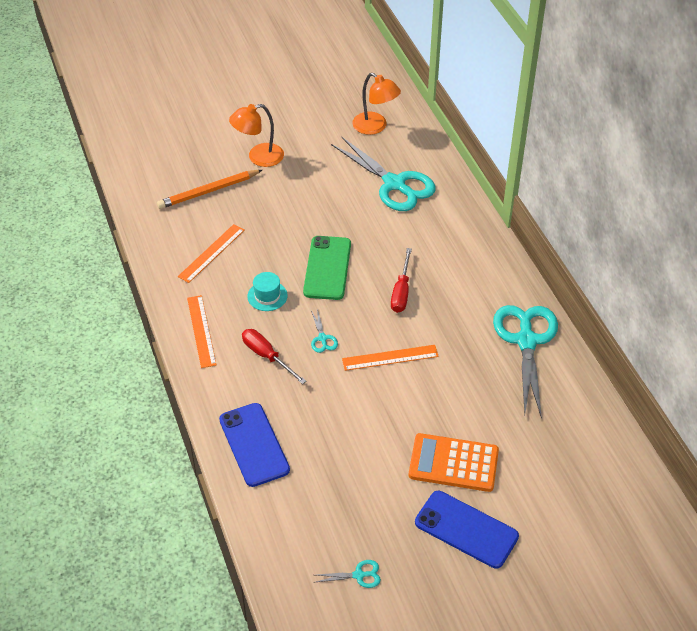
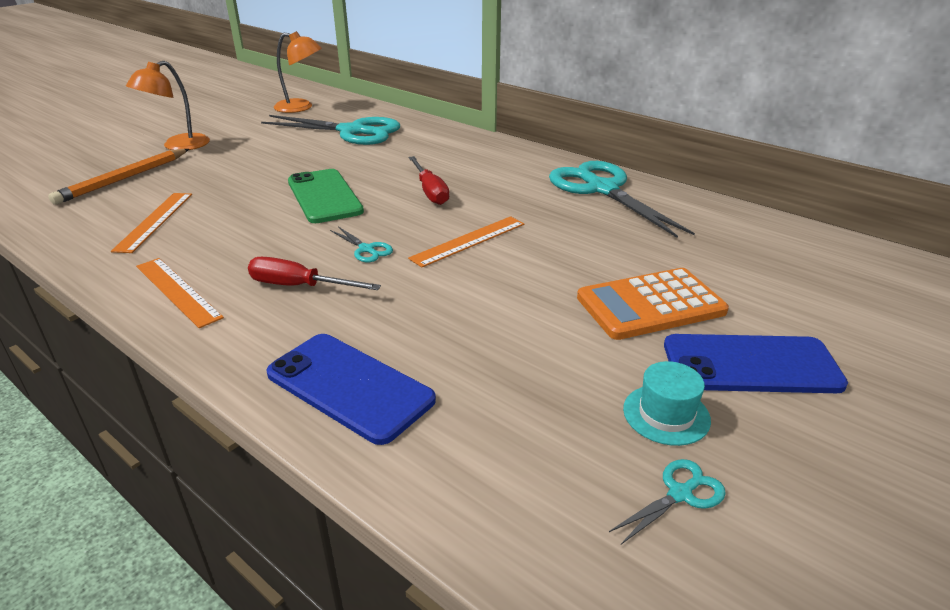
camera: 30 degrees left, 15 degrees down
(267, 296) = (260, 235): turquoise hat -> turquoise hat (666, 414)

